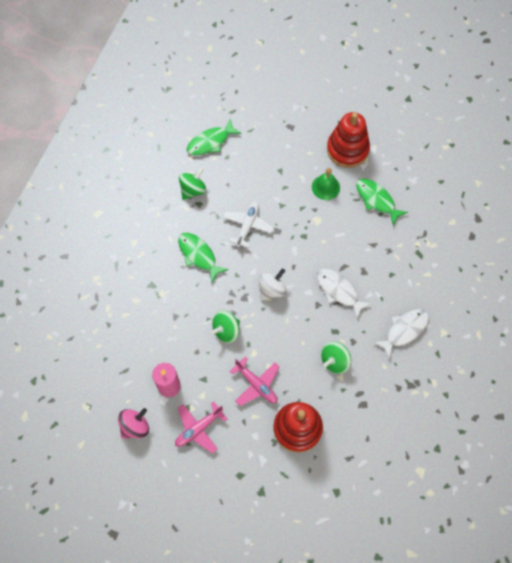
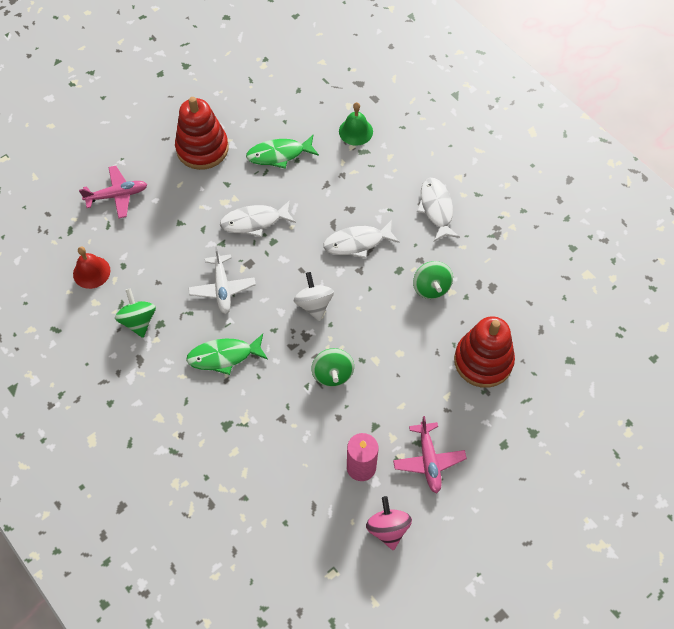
camera: 60 degrees left, 5 degrees down
(210, 142) = (91, 272): green fish -> red bell
(247, 225) = (222, 288): white plane -> white plane turned 150 degrees counterclockwise
(256, 384) = (412, 375): pink plane -> pink plane (117, 195)
(311, 215) = (254, 221): none -> white fish
(325, 187) = (231, 191): green bell -> green bell (355, 131)

